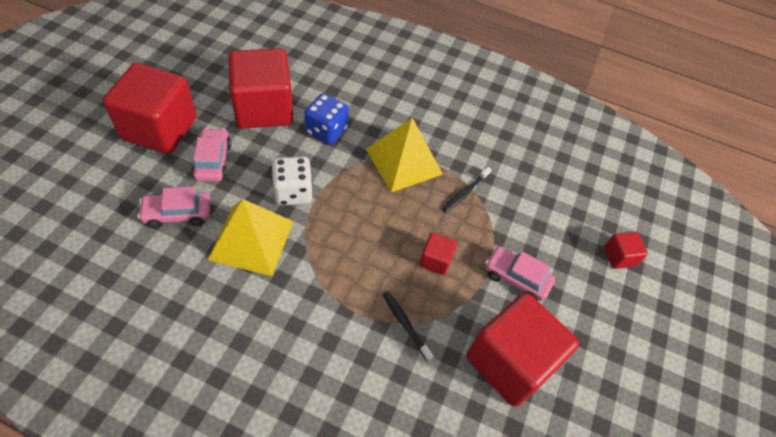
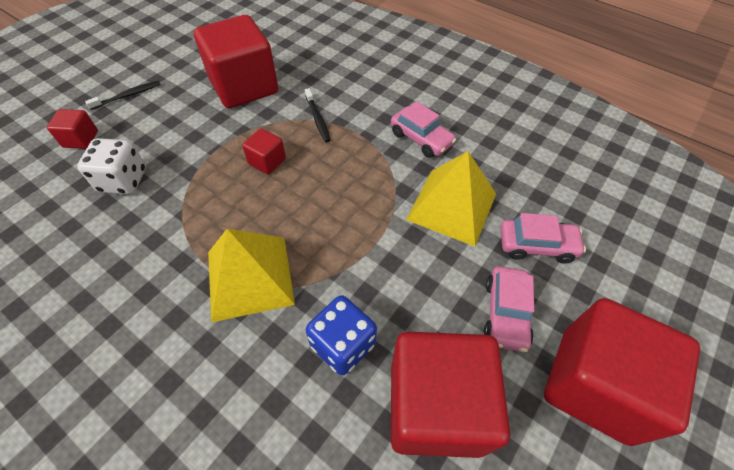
camera: 160 degrees left, 0 degrees up
(293, 192) = (402, 254): white dice -> white dice (123, 181)
(465, 192) = (194, 224): black toothbrush -> black toothbrush (128, 96)
(516, 278) = (198, 137): pink car -> pink car (421, 139)

